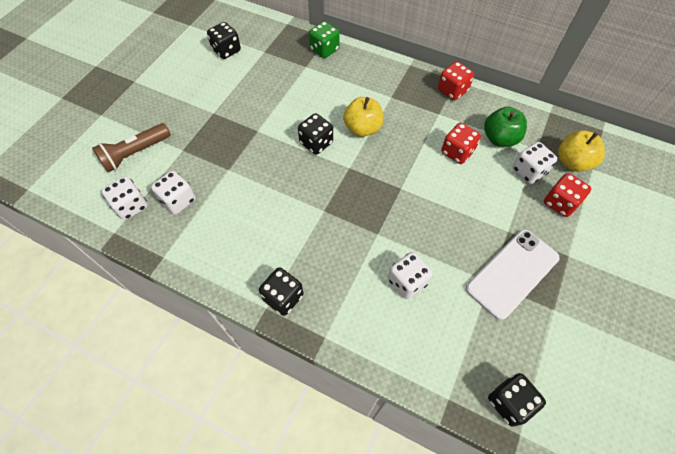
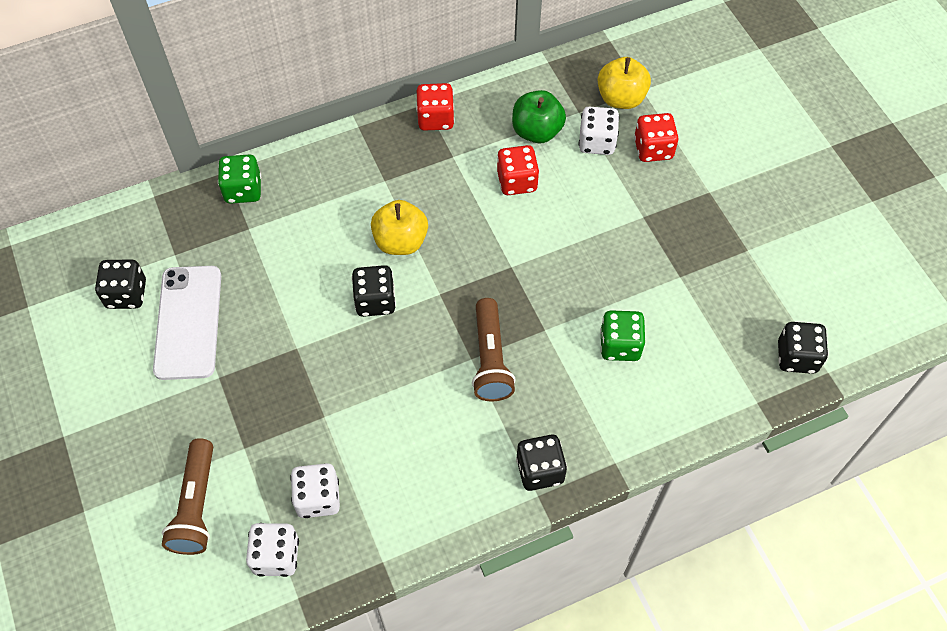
camera: 50 degrees left, 0 degrees up
(332, 220) = (490, 359): none -> brown flashlight
(407, 282) = (620, 345): white dice -> green dice
(512, 273) = (687, 251): white phone -> white phone (188, 322)

